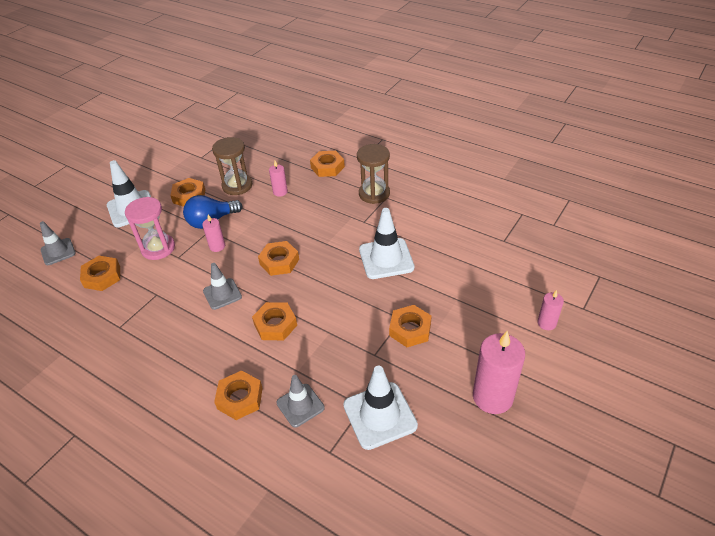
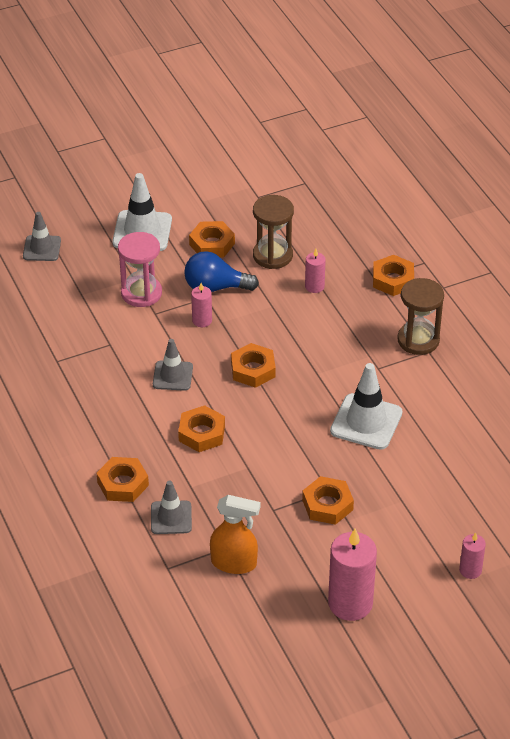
camera: 30 degrees right, 0 degrees up
(102, 276) = (69, 299): orange nut -> none
(380, 415) = (234, 563): white traffic cone -> orange spray bottle

